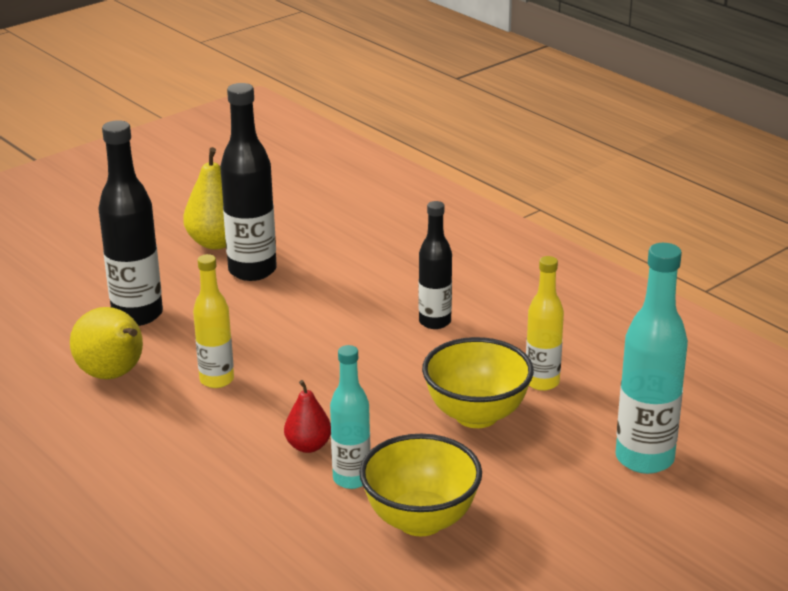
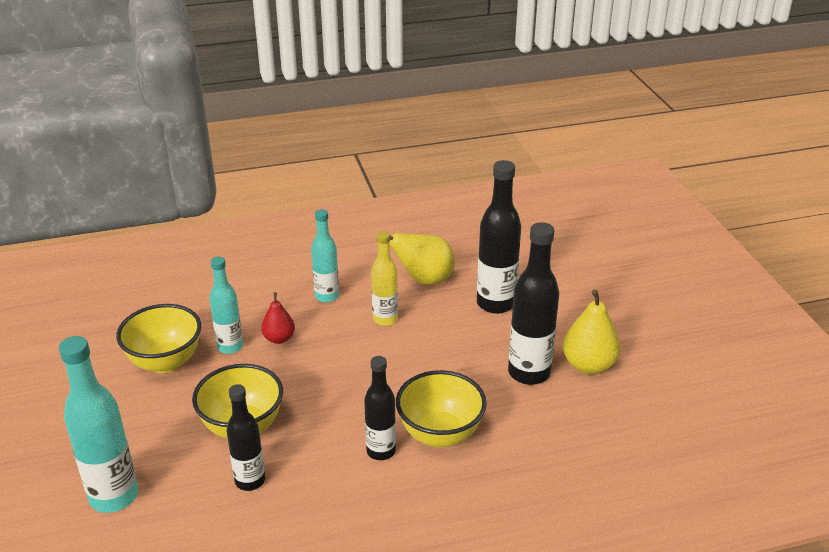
camera: 115 degrees right, 5 degrees up
(194, 439) = (327, 296): none -> turquoise bottle
(384, 297) = (440, 434): none -> yellow bowl
(542, 382) = (250, 481): yellow bottle -> black bottle

